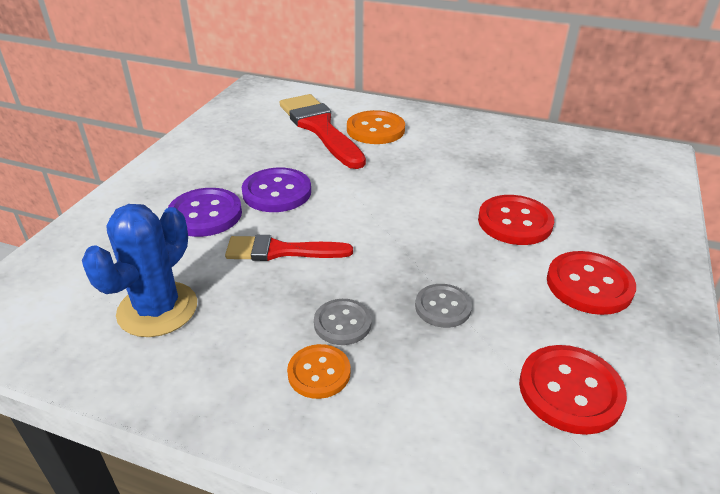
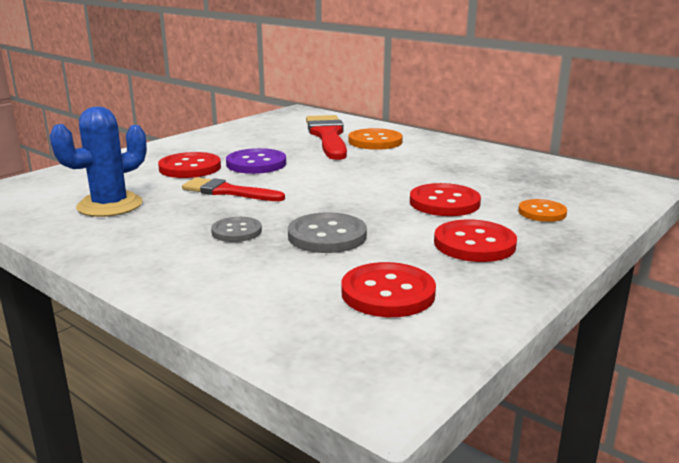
camera: 20 degrees right, 15 degrees down
(205, 214) = (190, 168): purple button -> red button
(319, 373) = (193, 251): orange button -> orange button (542, 212)
(443, 307) = (327, 236): grey button -> grey button, size x1.56

